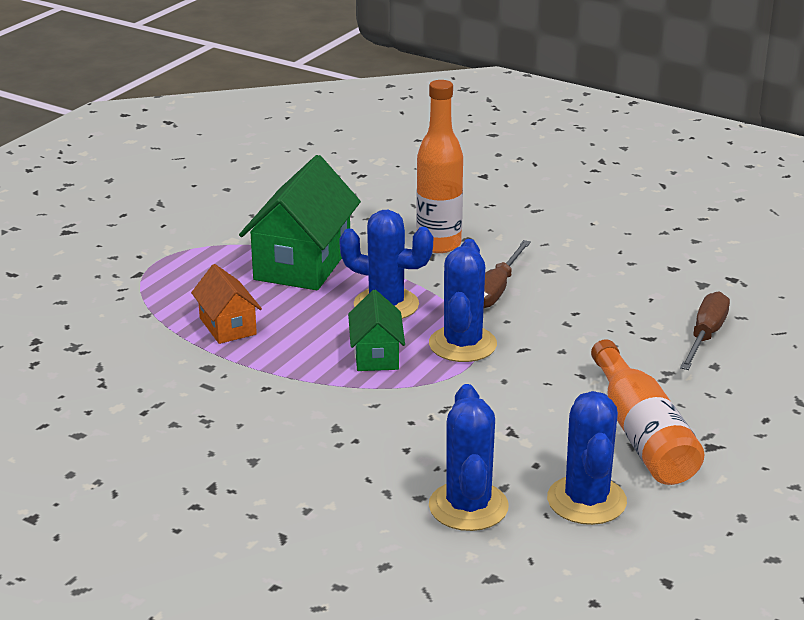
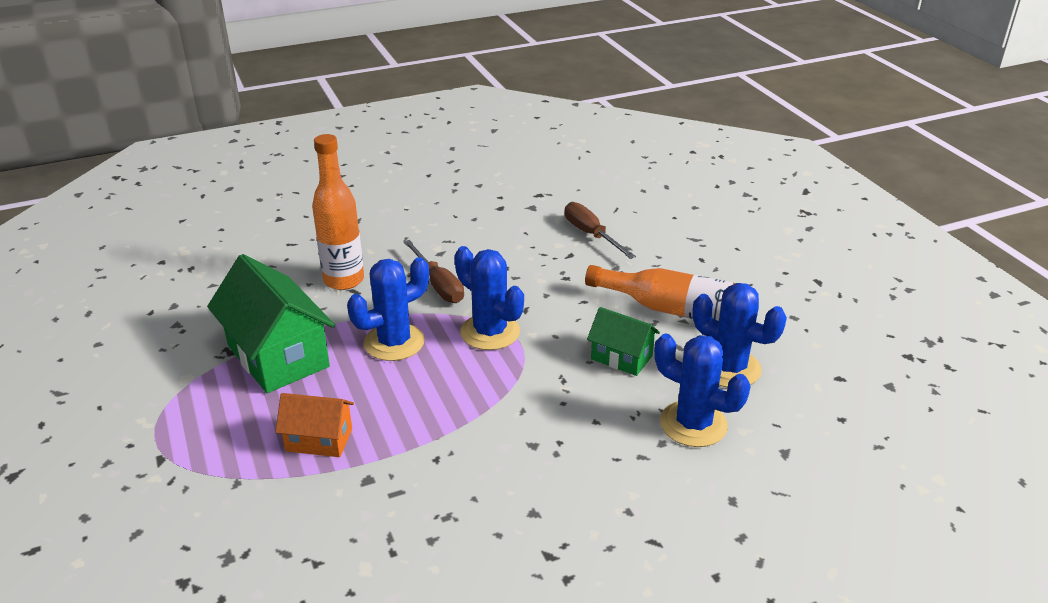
camera: 55 degrees left, 5 degrees up
(376, 355) = (457, 379): green house -> green house (621, 357)

